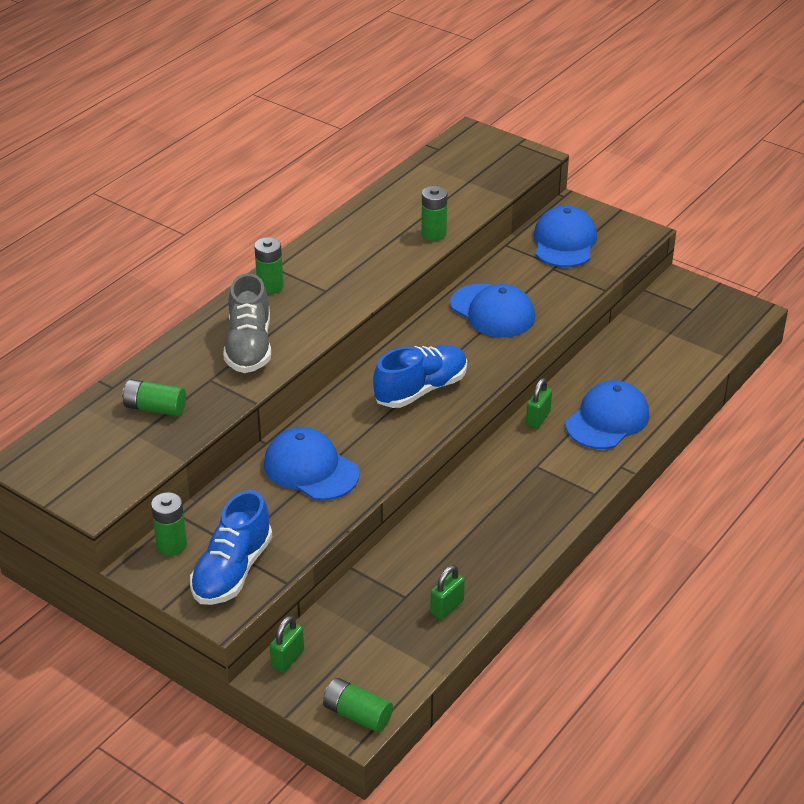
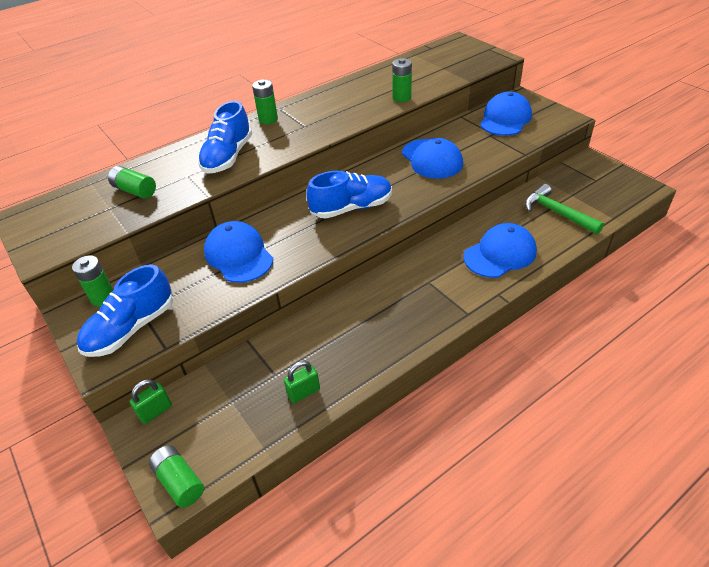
camera: 20 degrees right, 5 degrees up
(249, 347) = (228, 157): grey shoe -> blue shoe
(538, 418) = (444, 244): green padlock -> none
(658, 358) = (557, 213): none -> green hammer

